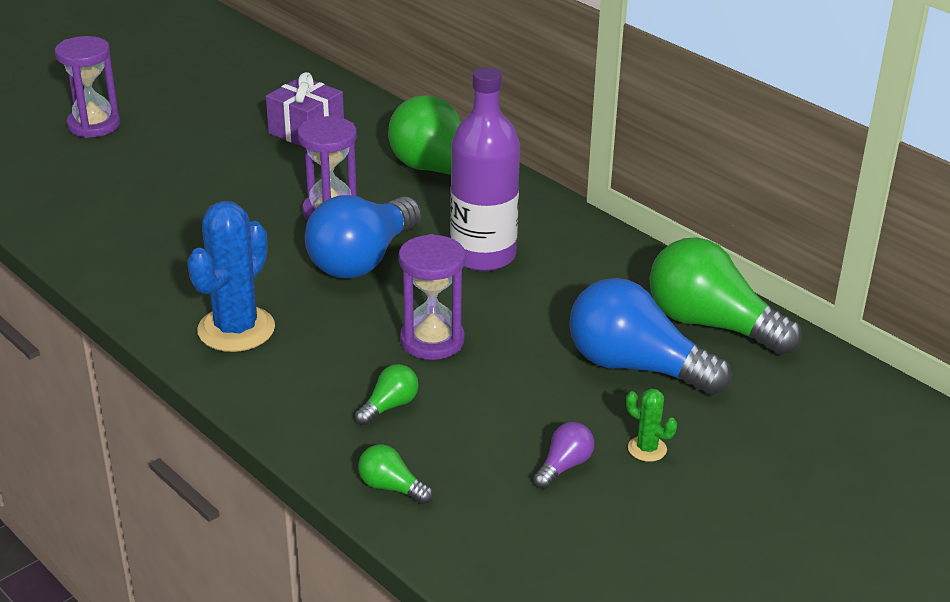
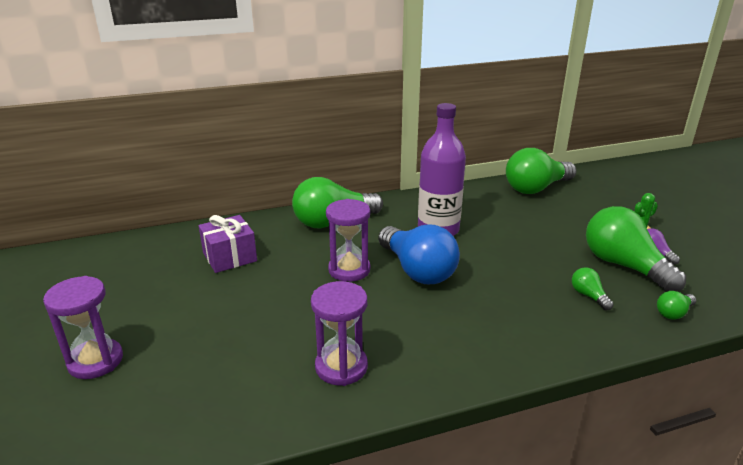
camera: 65 degrees left, 5 degrees down
(236, 329) = (478, 340): blue cactus -> none
(432, 341) = (522, 266): purple hourglass -> purple hourglass (341, 367)
(500, 435) = (624, 266): none -> green light bulb
(636, 367) = (567, 214): blue light bulb -> none

